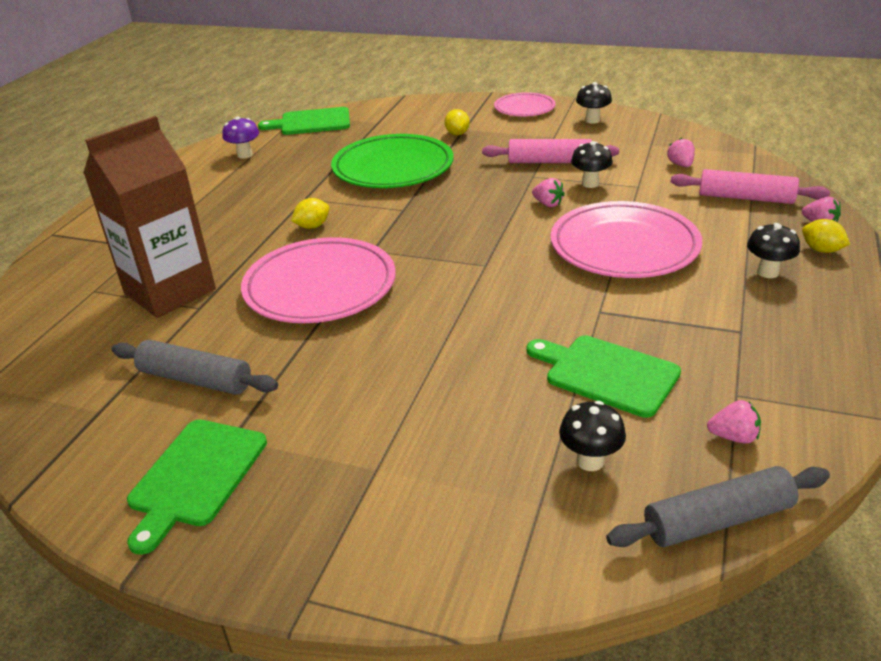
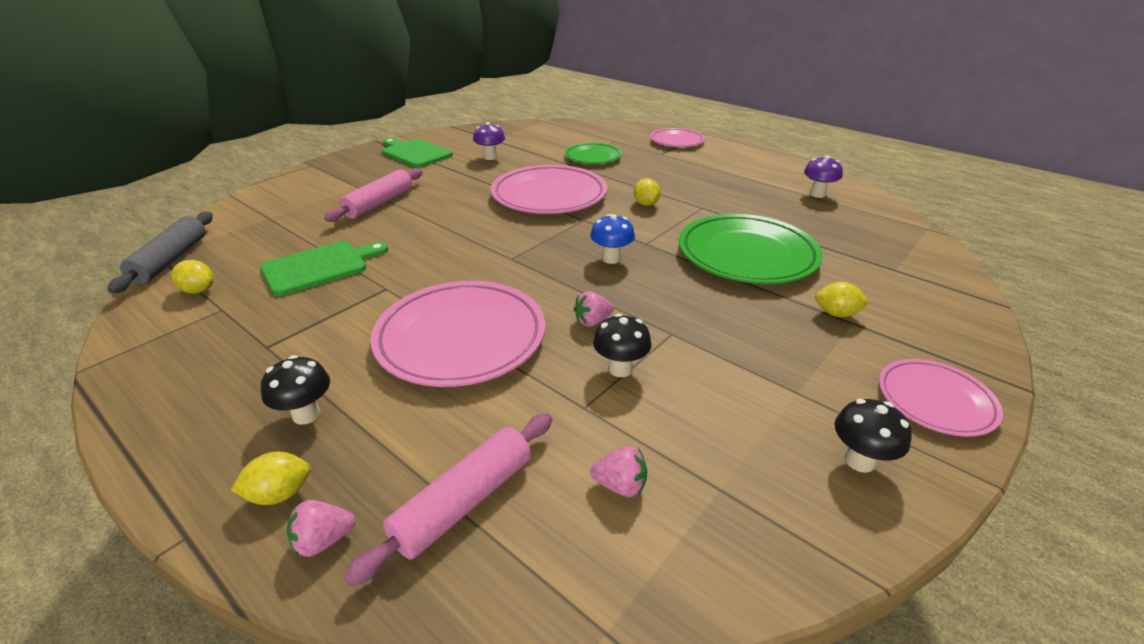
camera: 110 degrees right, 0 degrees up
(90, 245) = (676, 141): none -> pink plate
(170, 291) = (593, 157): brown carton -> green plate
(195, 379) = (490, 157): grey rolling pin -> purple mushroom
(311, 122) = (902, 232): green cutting board -> none
(445, 218) = (611, 259): none -> blue mushroom
(549, 162) = (706, 358): pink rolling pin -> pink rolling pin (379, 203)
(590, 461) = (268, 238): black mushroom -> none
(733, 437) = (198, 290): pink strawberry -> yellow lemon

